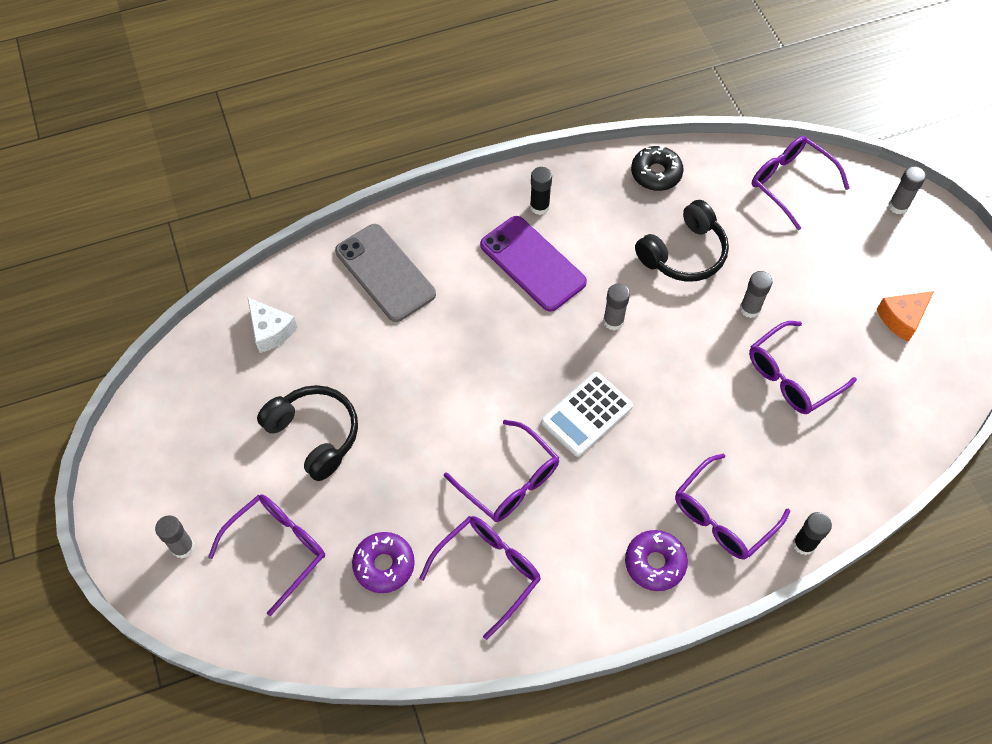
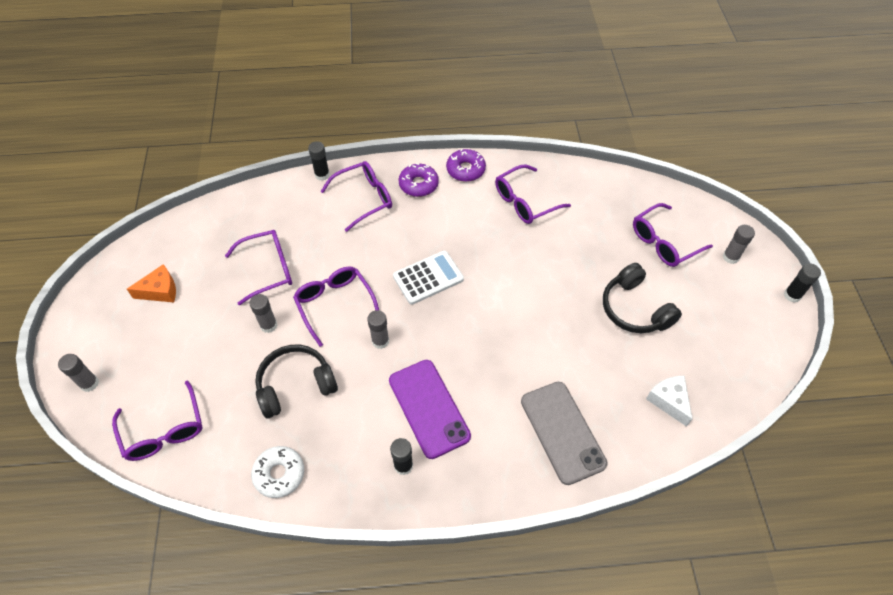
camera: 165 degrees left, 5 degrees down
(105, 505) = (792, 295): none -> black glue stick
(384, 565) = (592, 219): purple donut -> purple donut (465, 170)
(510, 481) = (497, 248): purple glasses -> purple glasses (334, 304)
(656, 173) = (279, 474): black donut -> white donut

